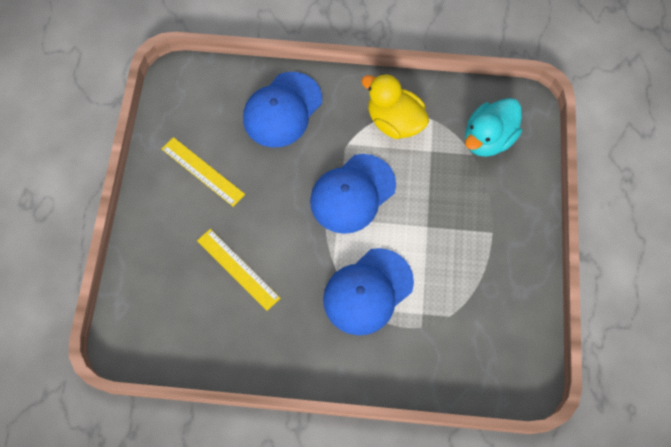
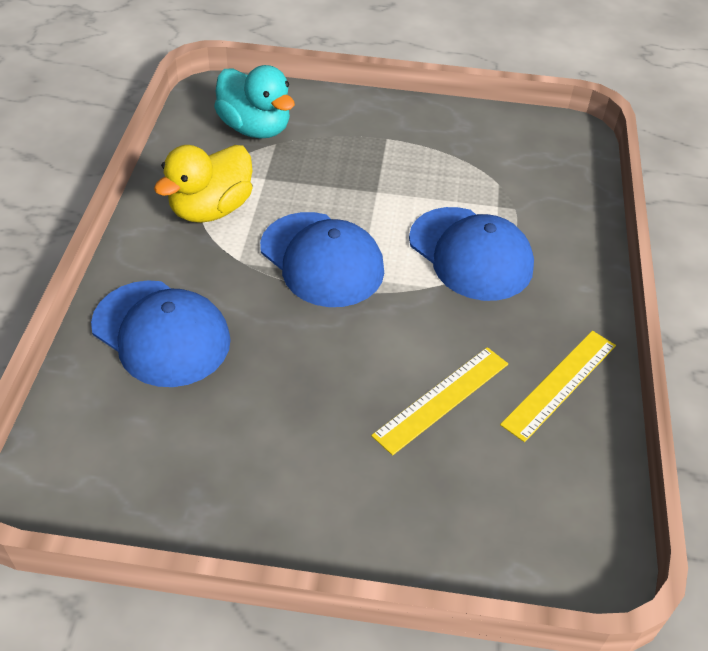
camera: 90 degrees left, 20 degrees down
(202, 171) = (261, 447): yellow ruler -> yellow ruler (560, 384)

